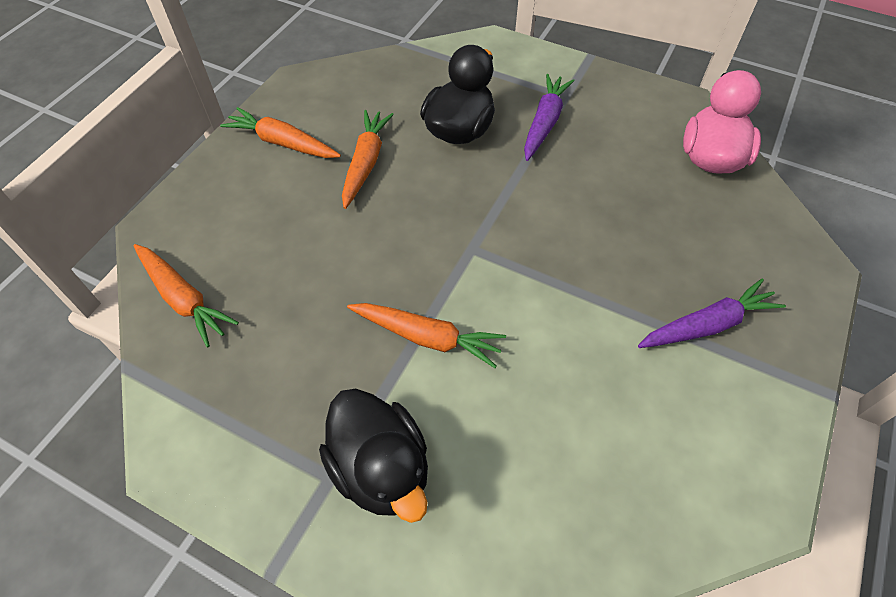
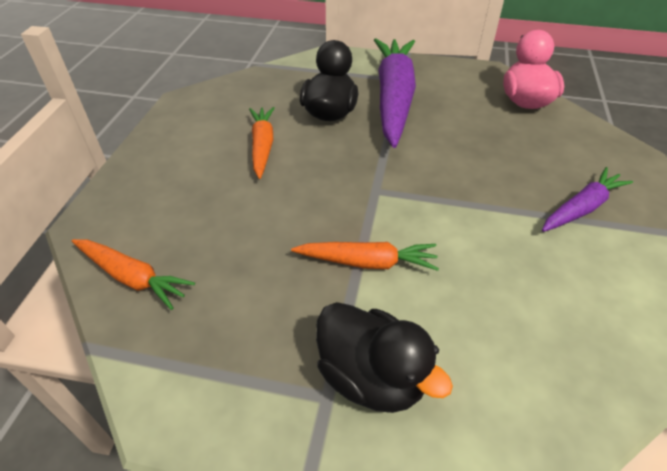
camera: 15 degrees left, 10 degrees down
(282, 143) = (185, 144): orange carrot -> none
(544, 122) = (393, 98): purple carrot -> purple carrot, size x1.90

